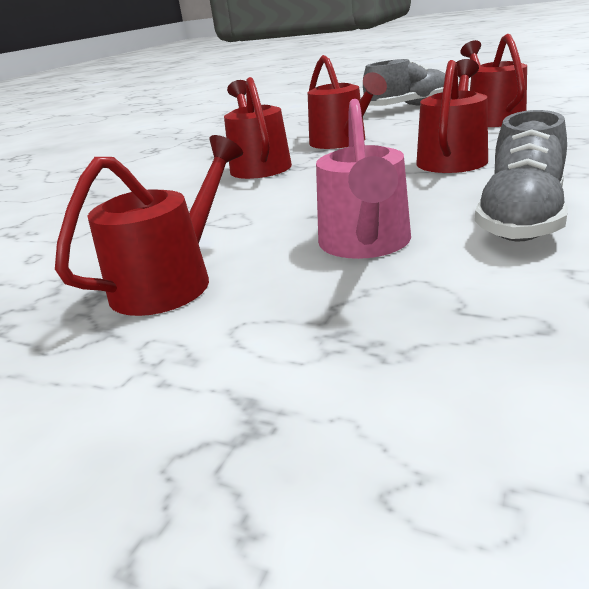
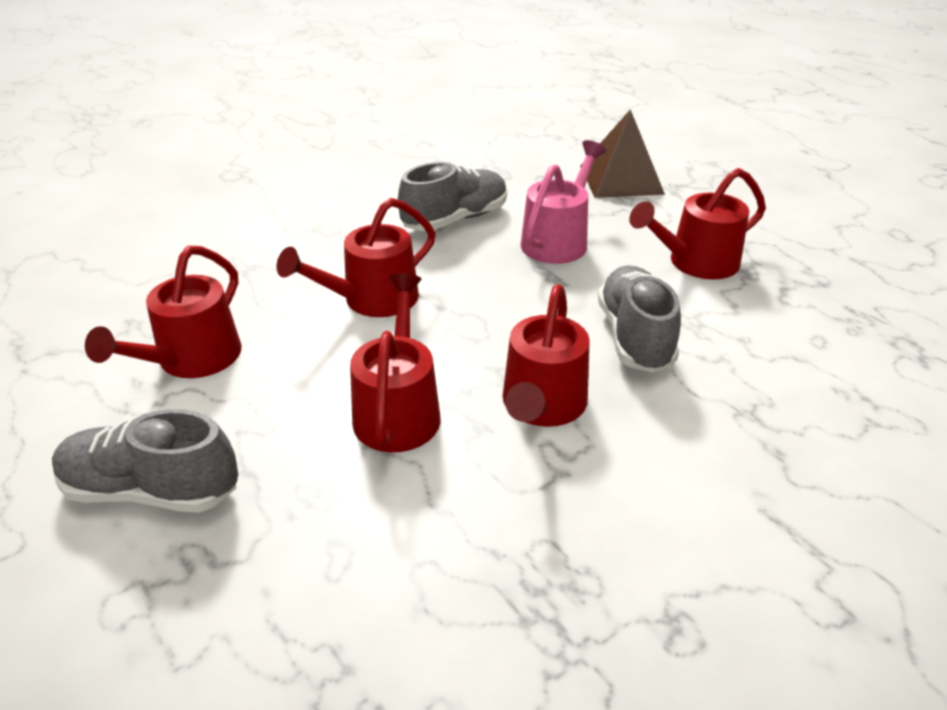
camera: 155 degrees left, 10 degrees up
(215, 207) = (634, 336): none -> grey shoe
(388, 389) = (621, 179): none -> brown pyramid

